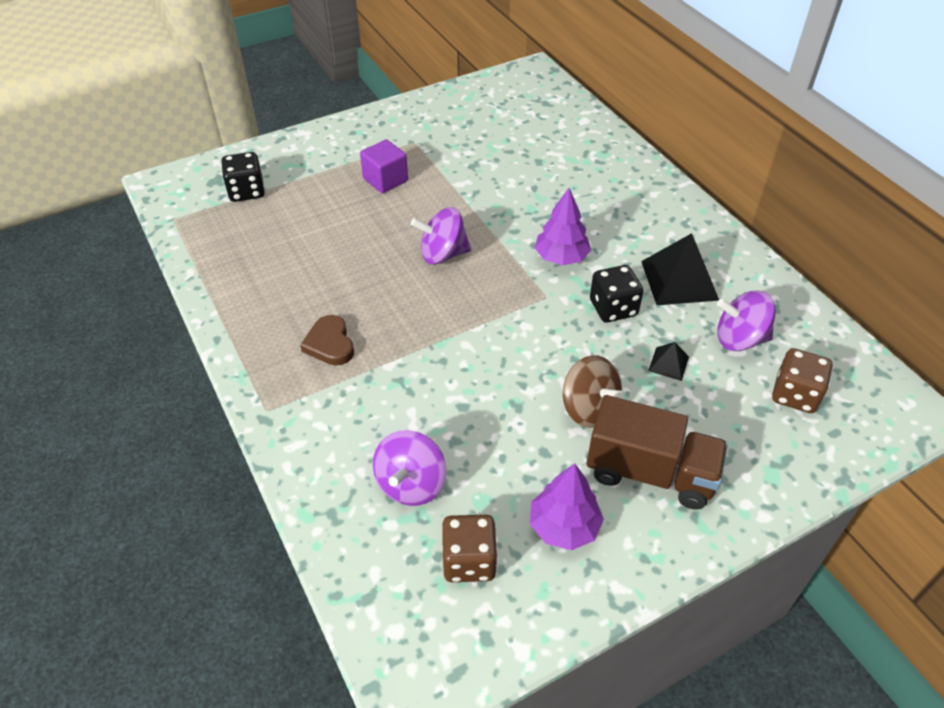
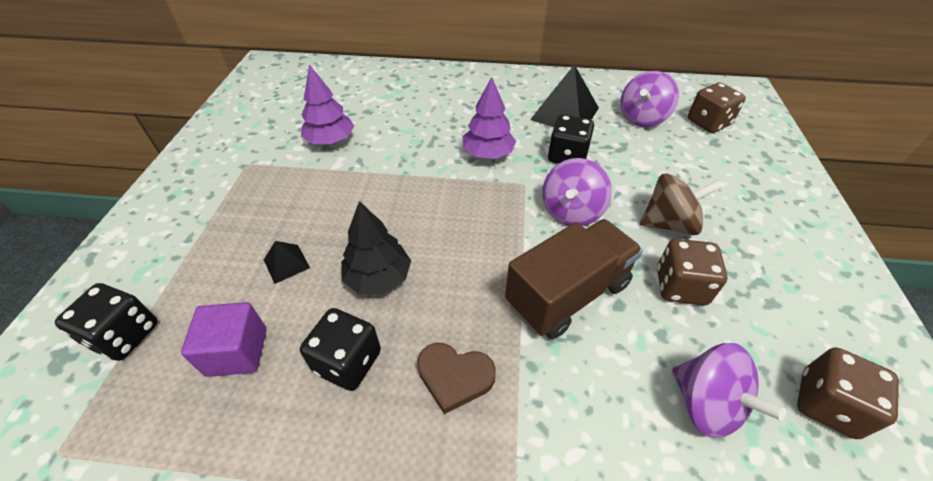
camera: 55 degrees left, 0 degrees up
(302, 290) = (348, 362): none -> black dice
(374, 267) = (378, 277): none -> black tree
(385, 180) = (269, 207): purple cube -> purple cube (237, 351)
(443, 254) = (413, 219): purple spinning top -> purple spinning top (571, 211)
(516, 438) = (680, 286): none -> brown dice
(564, 526) = (799, 307): purple tree -> purple tree (330, 140)
(650, 472) = (754, 224): brown truck -> brown truck (567, 294)
(668, 363) = (645, 159): black pyramid -> black pyramid (286, 263)

